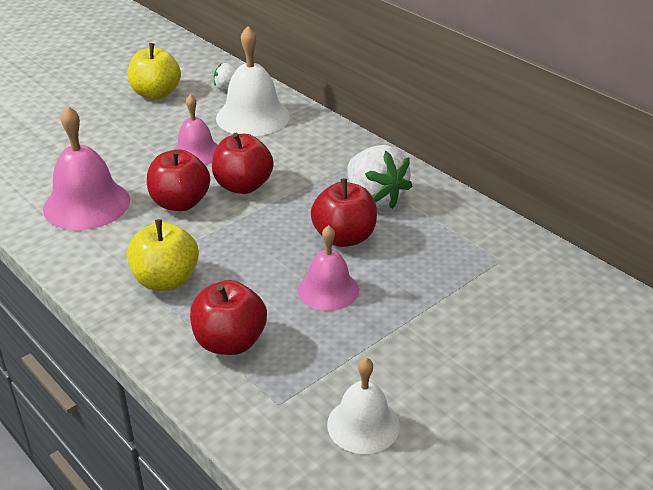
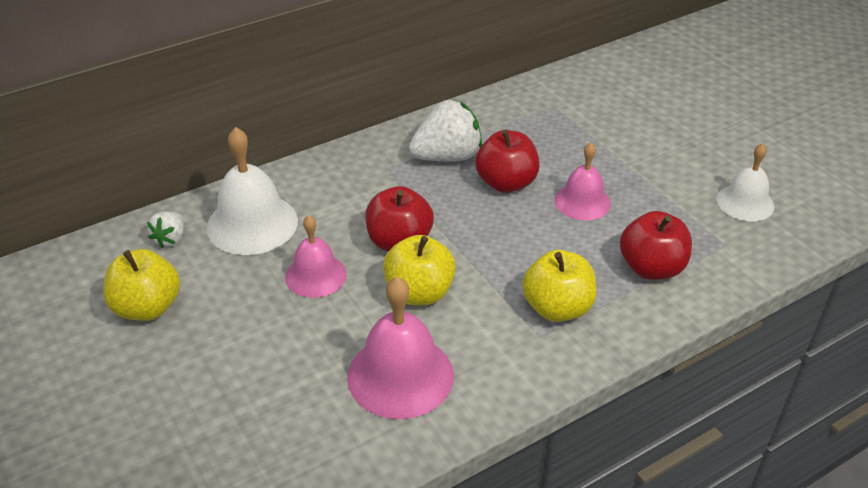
camera: 80 degrees left, 5 degrees up
(180, 203) = (419, 293): red apple -> yellow apple

